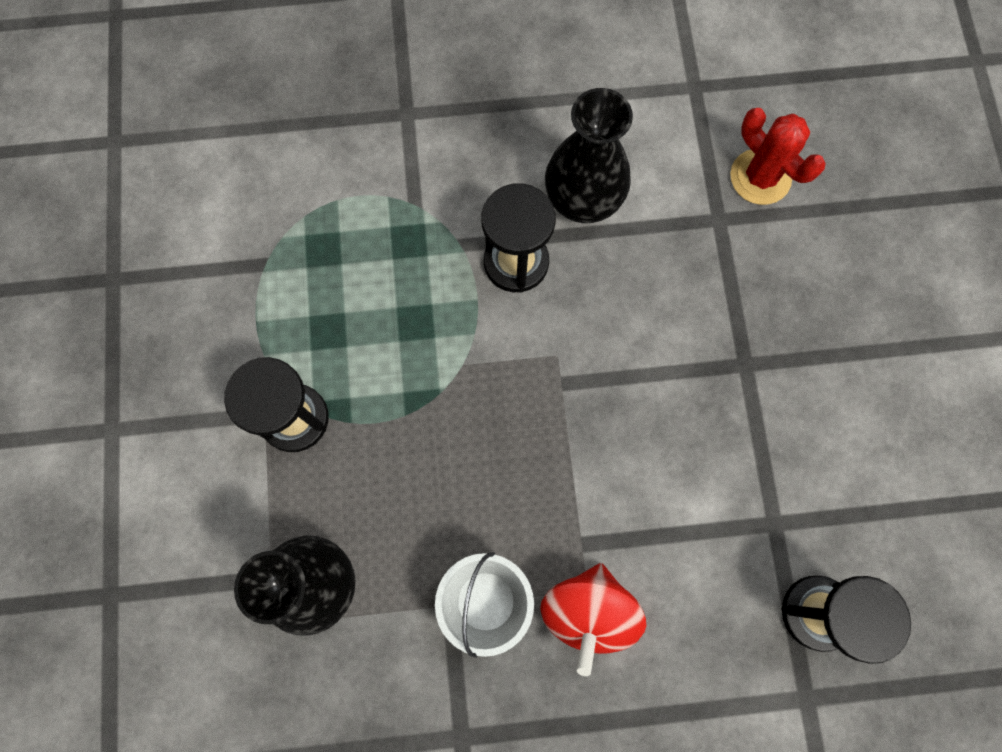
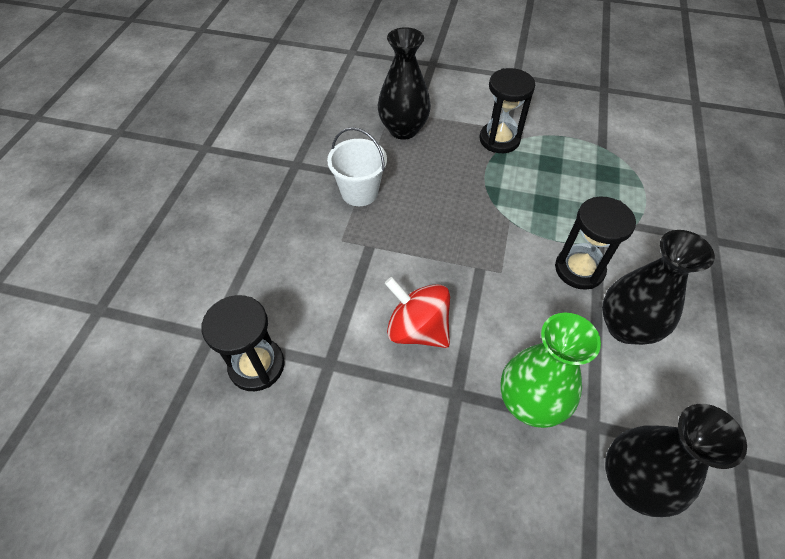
camera: 110 degrees right, 20 degrees down
(588, 612) = (328, 236): red spinning top -> red spinning top (417, 329)
(721, 285) = (530, 402): none -> green vase
(760, 177) = (633, 481): red cactus -> black vase

